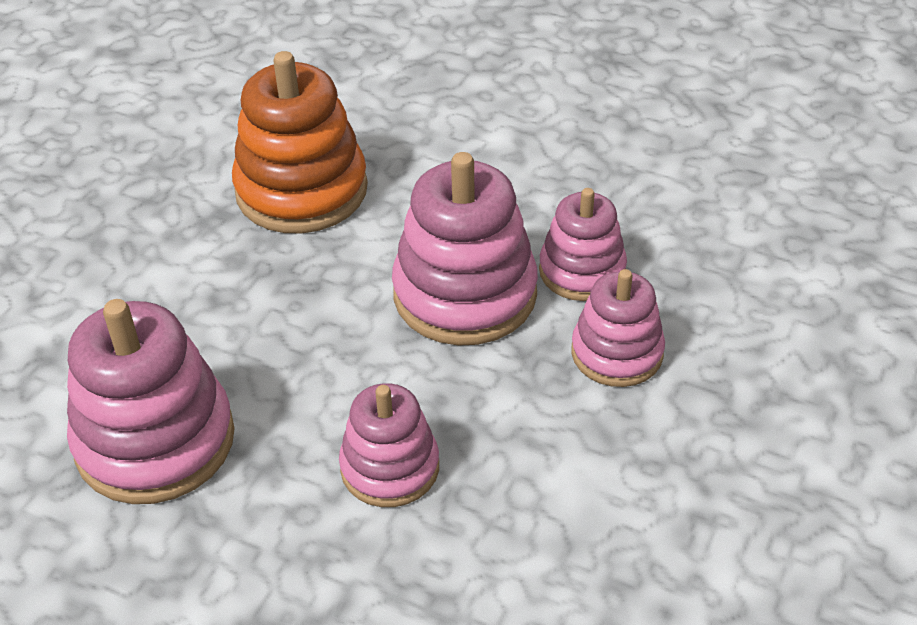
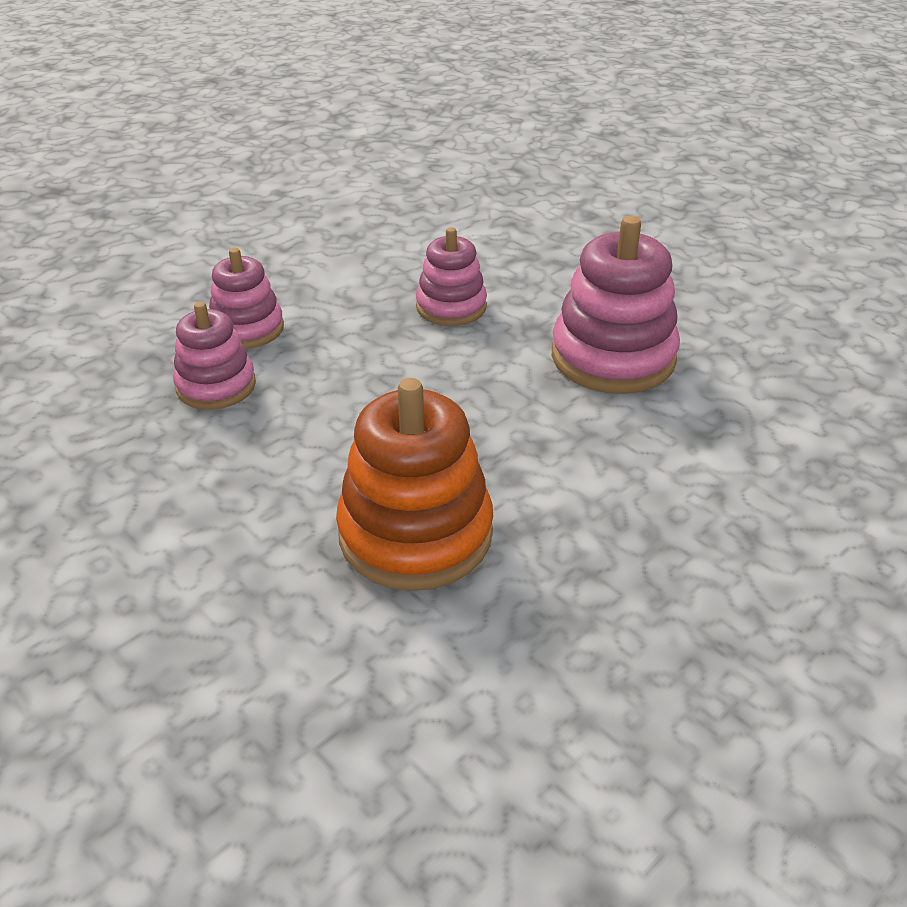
camera: 160 degrees left, 5 degrees down
(465, 294) = (324, 393): pink stacking toy -> none

